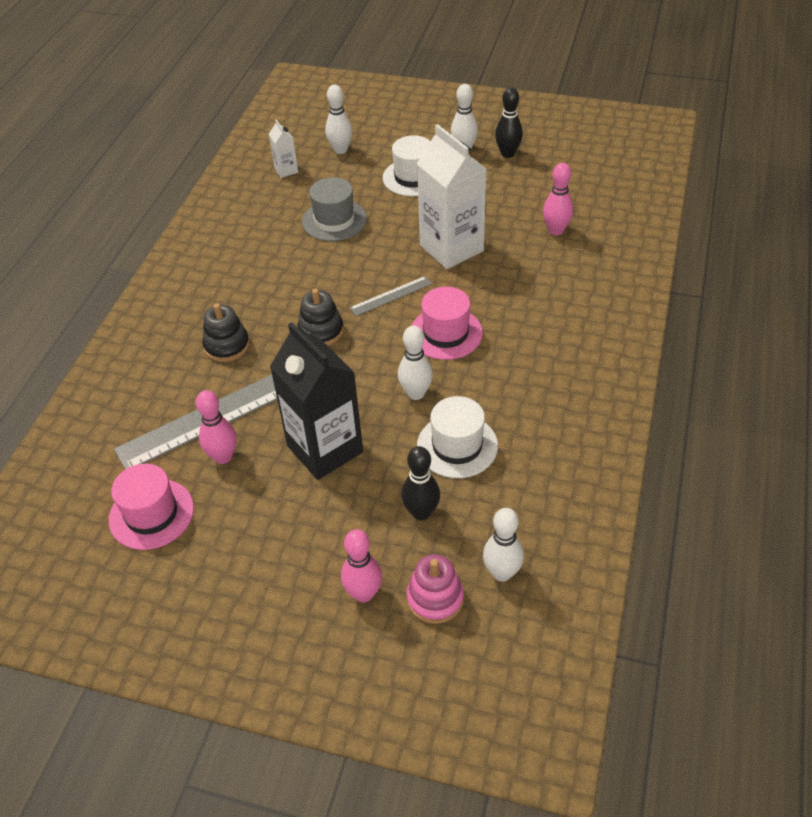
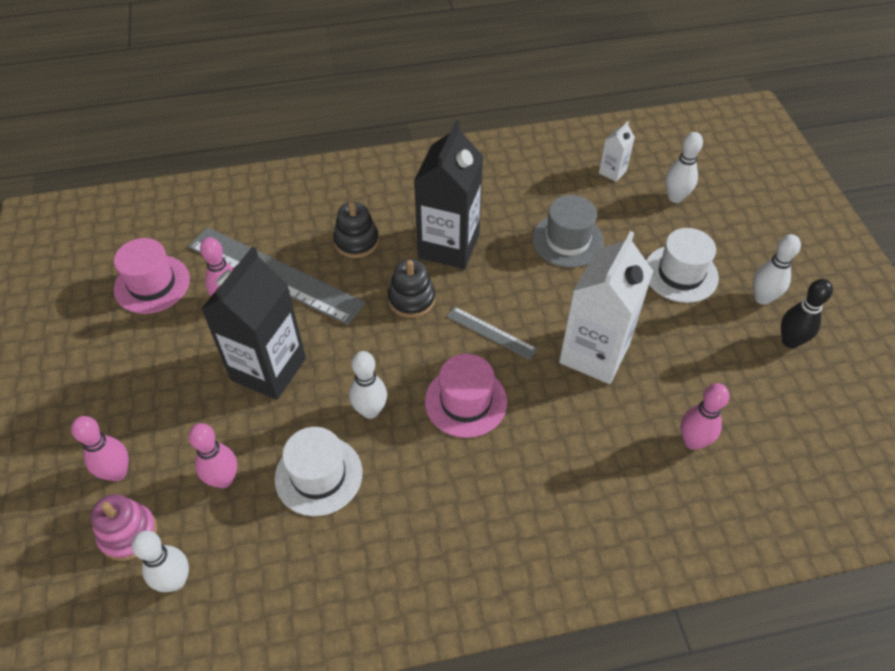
camera: 60 degrees right, 5 degrees up
(282, 289) = (448, 246): none -> black carton
(421, 512) = (223, 479): black bowling pin -> pink bowling pin

